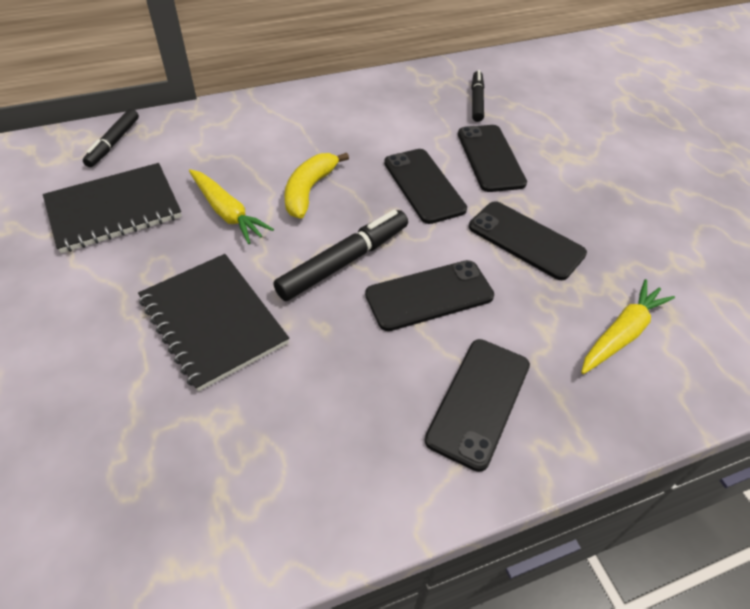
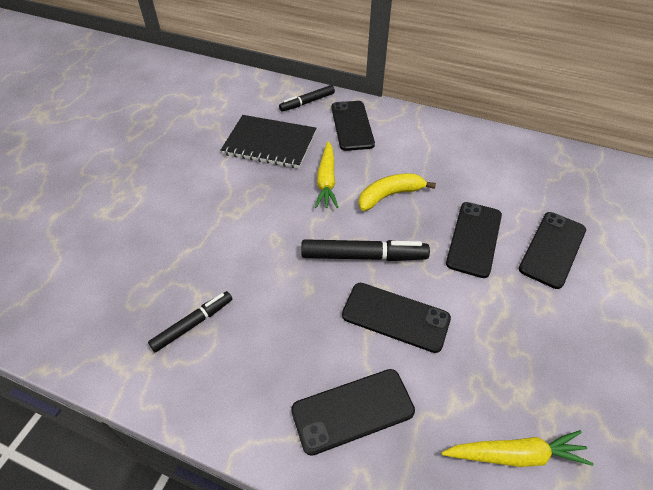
camera: 45 degrees right, 0 degrees up
(213, 321) = (255, 242): black notebook -> none
(476, 101) = (591, 198): black marker -> black marker (193, 324)
(526, 240) = (512, 329): black phone -> black phone (352, 126)

